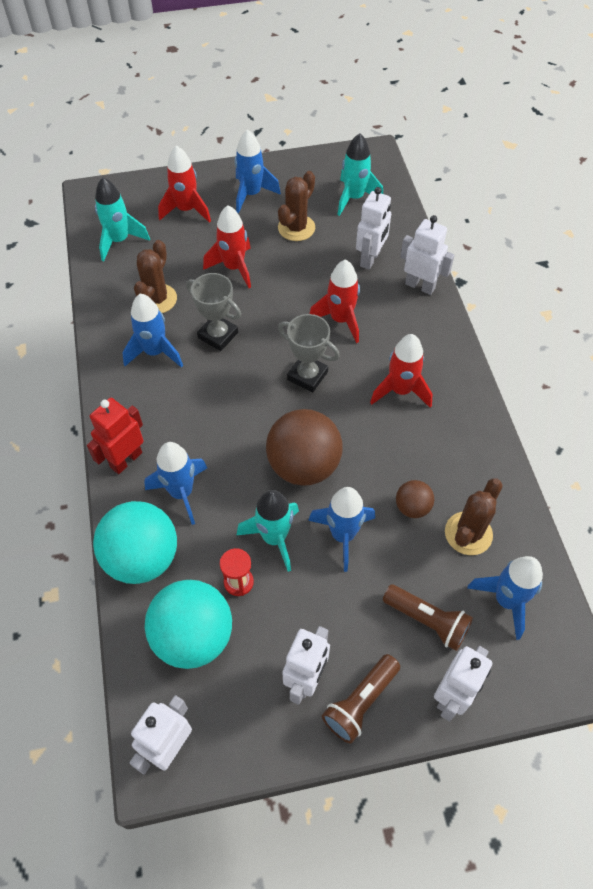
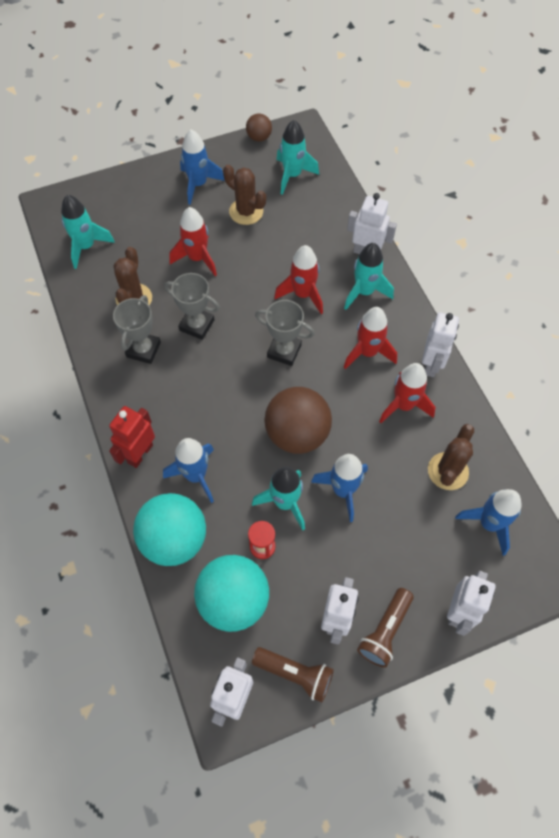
camera: 10 degrees left, 5 degrees up
(155, 352) = (143, 349): blue rocket -> grey trophy
(186, 210) = (142, 208): red rocket -> red rocket (404, 405)
(296, 228) = (246, 212): brown cactus -> brown cactus turned 75 degrees counterclockwise
(370, 259) = (318, 232): white robot -> white robot (431, 364)
(409, 327) = (364, 292): none -> turquoise rocket
(412, 507) = (397, 456): brown ball -> brown ball (259, 137)
(427, 620) = (427, 552): brown flashlight -> brown flashlight (295, 674)

